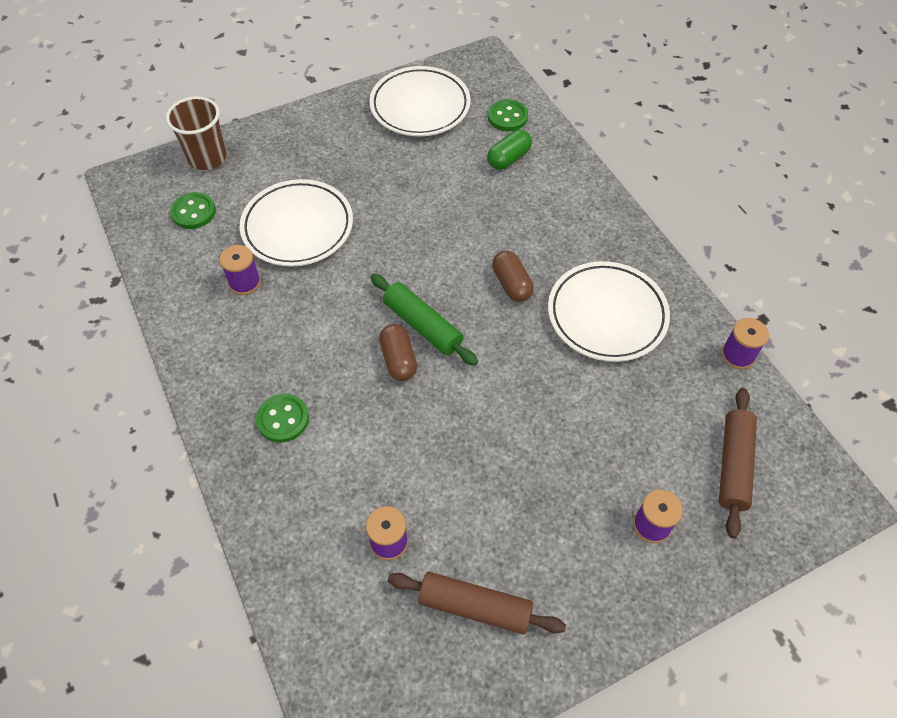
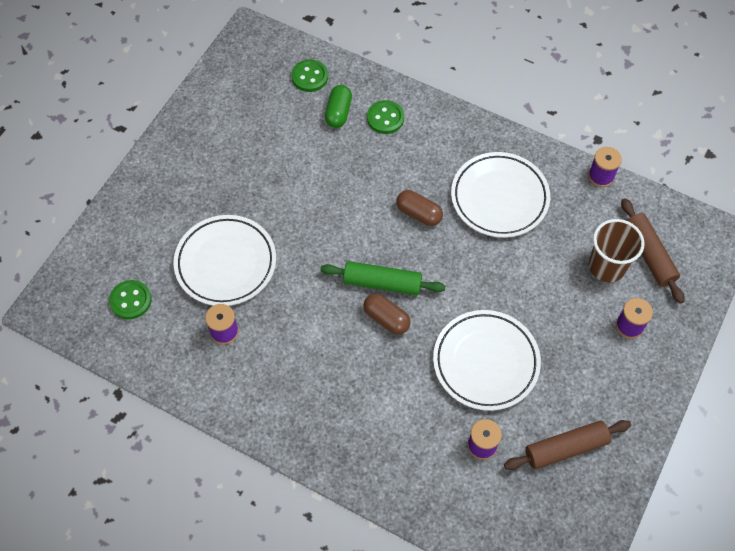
camera: 35 degrees left, 5 degrees up
(207, 157) = (98, 248): brown cup -> brown cup (607, 266)
(283, 419) = (343, 412): green button -> green button (385, 118)
(420, 106) = (234, 105): white plate -> white plate (485, 362)

